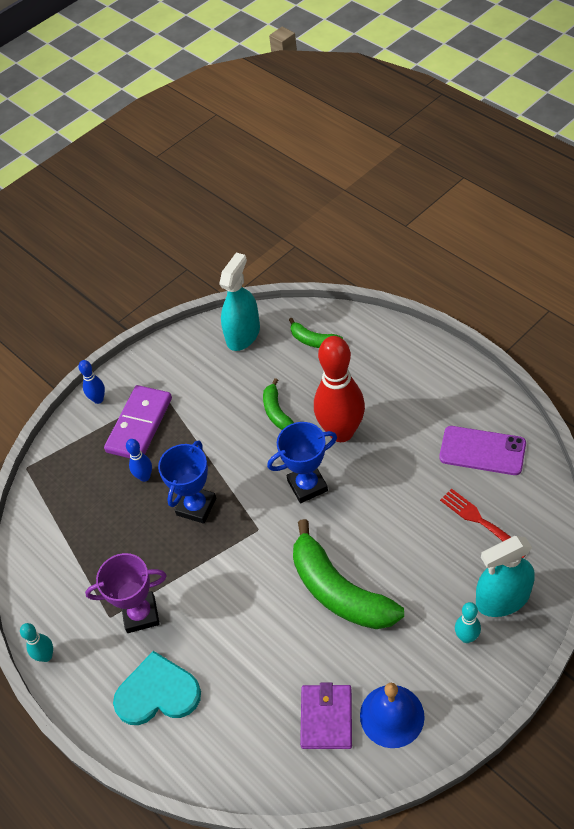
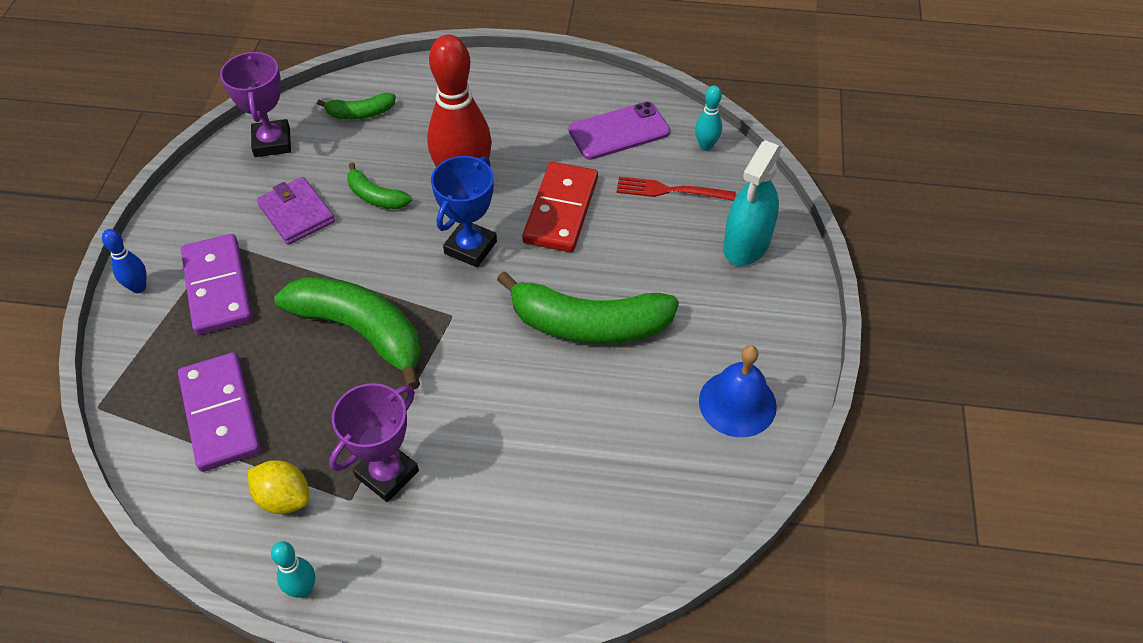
camera: 45 degrees left, 0 degrees up
(76, 591) = (284, 498): none -> yellow lemon
(82, 513) = (220, 414): none -> purple domino
(144, 477) = (270, 335): blue bowling pin -> none
(157, 693) = (476, 539): turquoise heart -> none
(196, 507) = (361, 332): blue trophy -> green banana
(243, 334) = (272, 142): turquoise spray bottle -> purple trophy
(326, 718) = (678, 445): purple wallet -> purple wallet (296, 213)
(389, 492) = (561, 210): none -> red domino
(466, 637) = (744, 294): turquoise bowling pin -> turquoise bowling pin (706, 146)

